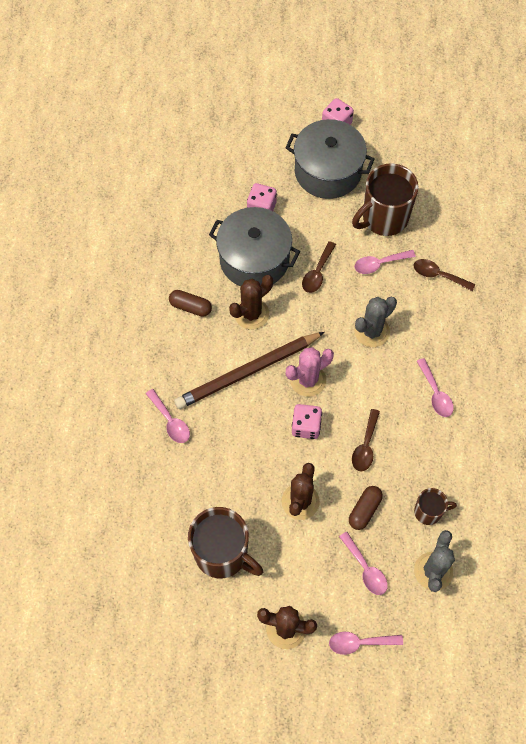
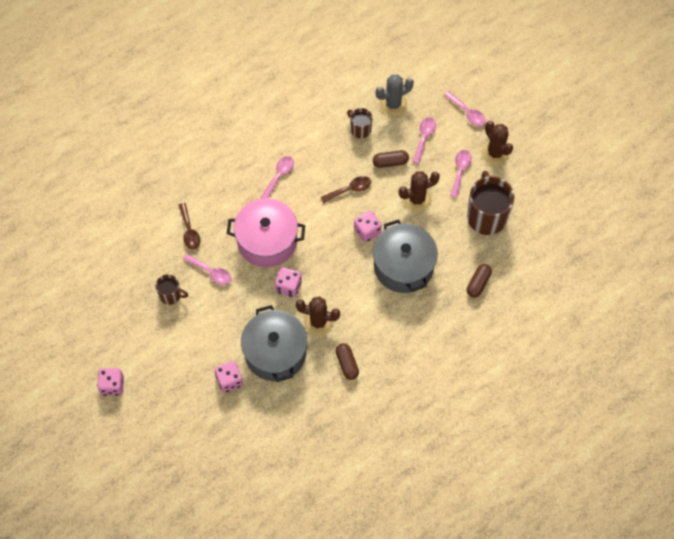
camera: 130 degrees left, 0 degrees up
(160, 483) = (478, 283): none -> brown capsule
(170, 421) = (435, 310): pink spoon -> pink spoon (460, 171)
(248, 372) = (361, 291): brown pencil -> none
(308, 315) = (288, 286): none -> pink dice
(308, 380) = (335, 253): pink cactus -> none
(317, 272) = (251, 305): brown spoon -> none
(328, 171) = (160, 360): grey pot -> grey pot (403, 266)
(372, 331) = (267, 241): grey cactus -> pink pot
(384, 218) = (171, 295): brown mug -> brown mug, size x0.52

